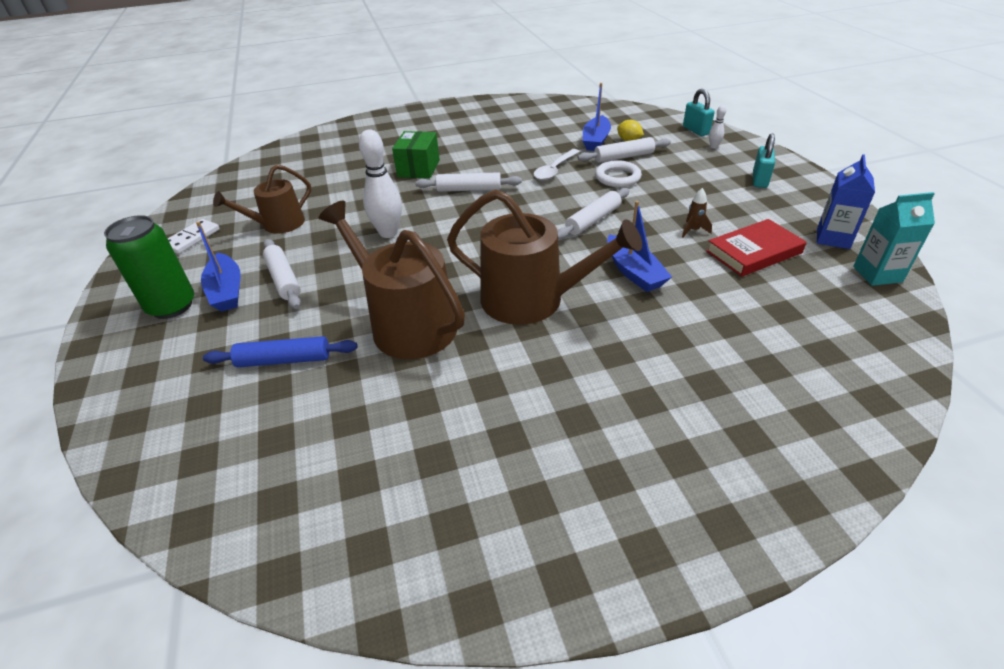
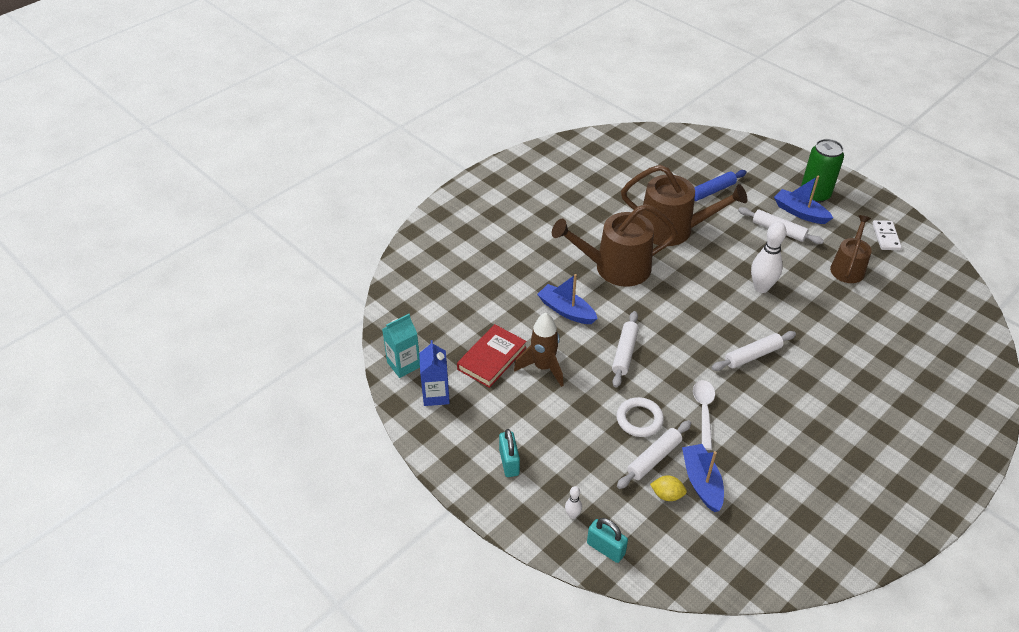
camera: 150 degrees right, 5 degrees up
(418, 168) = (826, 368): green box -> none
(693, 230) = (543, 367): brown rocket -> brown rocket, size x2.01

